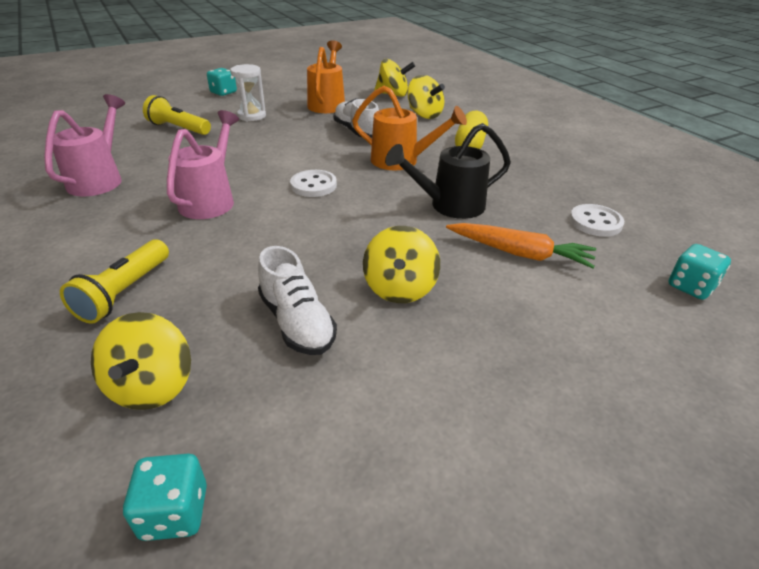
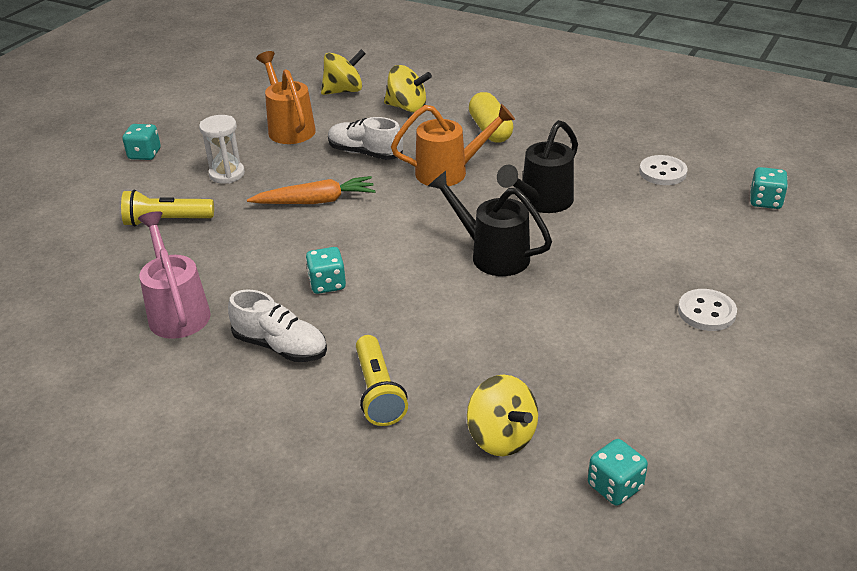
camera: 30 degrees left, 0 degrees up
(210, 200) = (327, 284): pink watering can -> turquoise dice
(297, 322) = (542, 348): white shoe -> white shoe (280, 346)
(313, 185) = (402, 229): white button -> white button (706, 312)
(357, 228) = (492, 255): none -> black watering can
(400, 288) = (583, 290): yellow spinning top -> none
(519, 253) = (635, 223): orange carrot -> orange carrot (315, 201)

